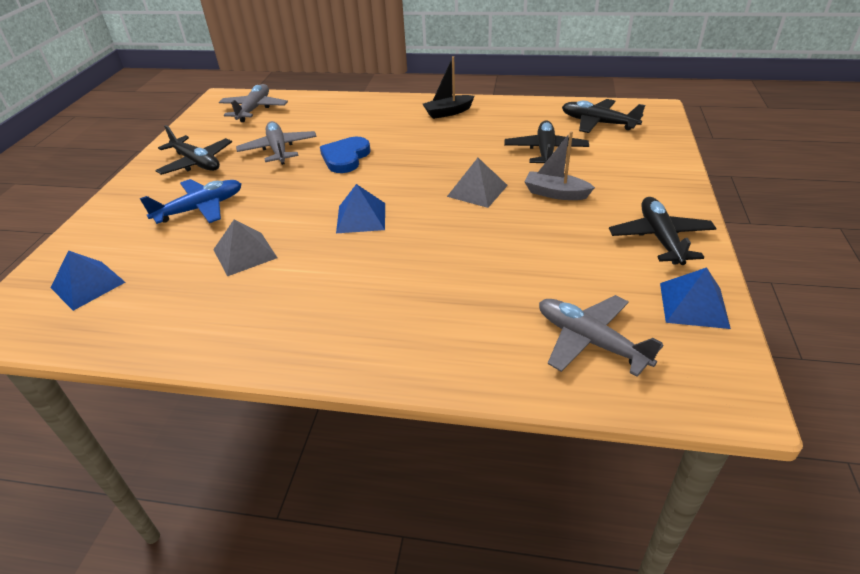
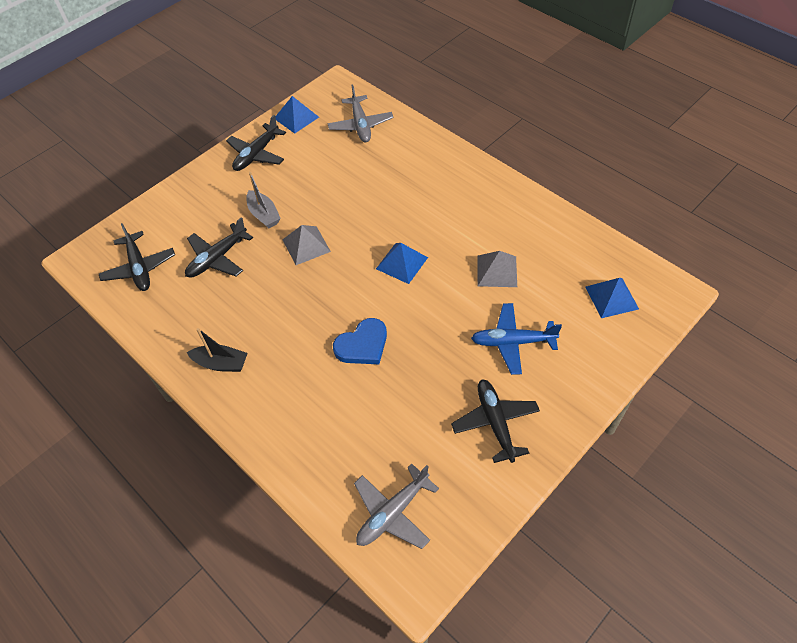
camera: 145 degrees left, 15 degrees up
(278, 149) = (410, 397): grey plane -> none

